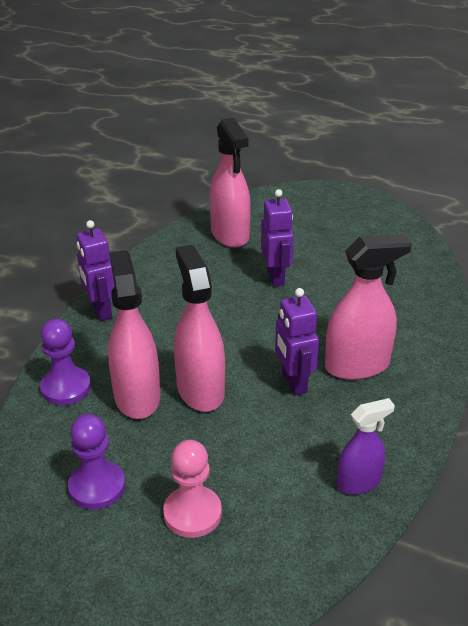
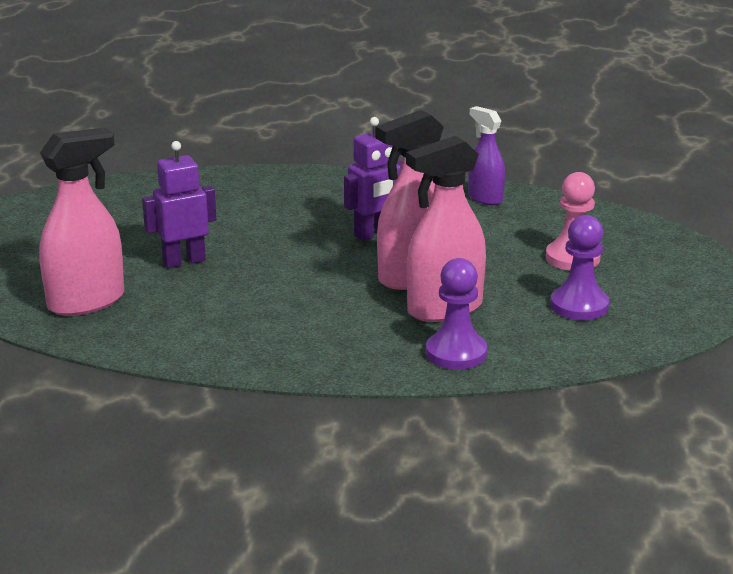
camera: 105 degrees left, 10 degrees down
(101, 310) = (299, 362): purple robot -> none
(357, 366) = (331, 208): pink spray bottle -> none

